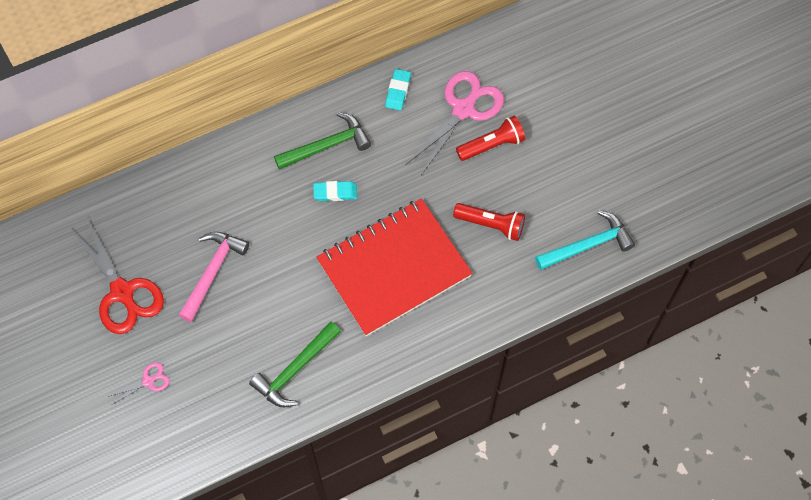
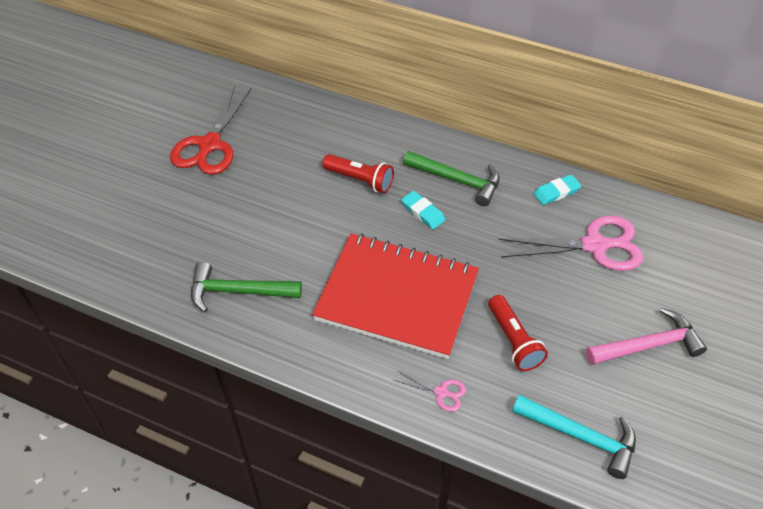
camera: 50 degrees right, 15 degrees down
(148, 381) = (147, 206): pink scissors -> pink scissors (441, 392)
(213, 272) = (276, 184): pink hammer -> pink hammer (648, 345)
(492, 145) = (588, 288): red flashlight -> red flashlight (360, 180)

